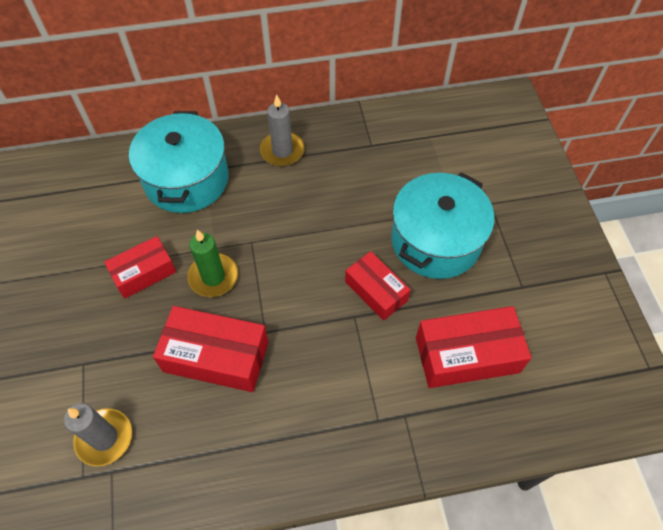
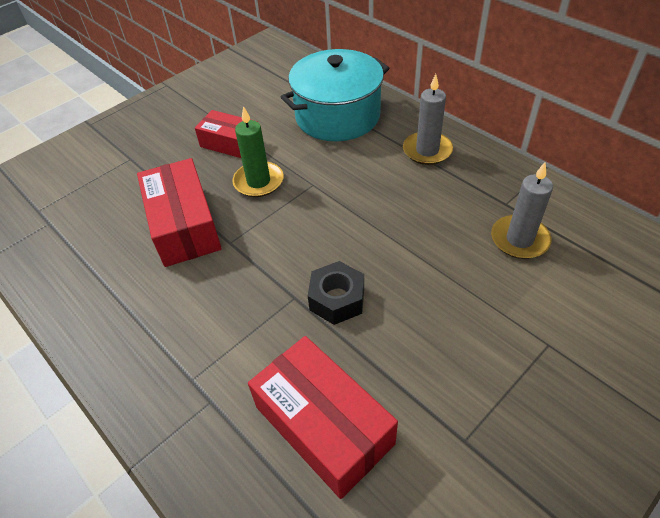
camera: 60 degrees right, 10 degrees down
(104, 438) = (75, 204): grey candle -> grey candle (519, 239)
(376, 291) = (337, 299): red box -> black nut
(436, 241) = (444, 318): turquoise pot -> none

